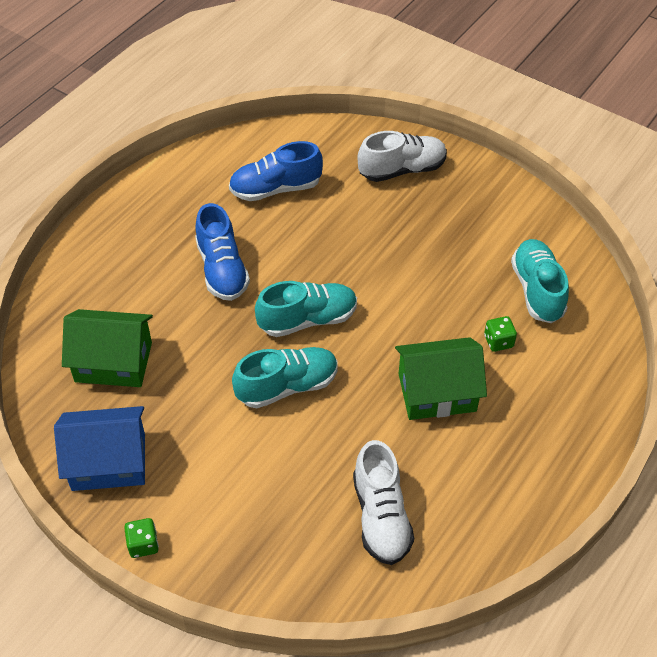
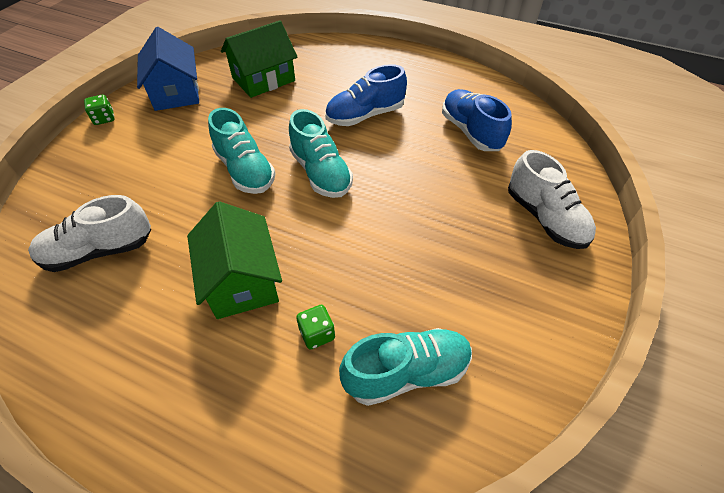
camera: 80 degrees right, 0 degrees up
(113, 362) = (263, 79): green house -> green house turned 60 degrees clockwise

